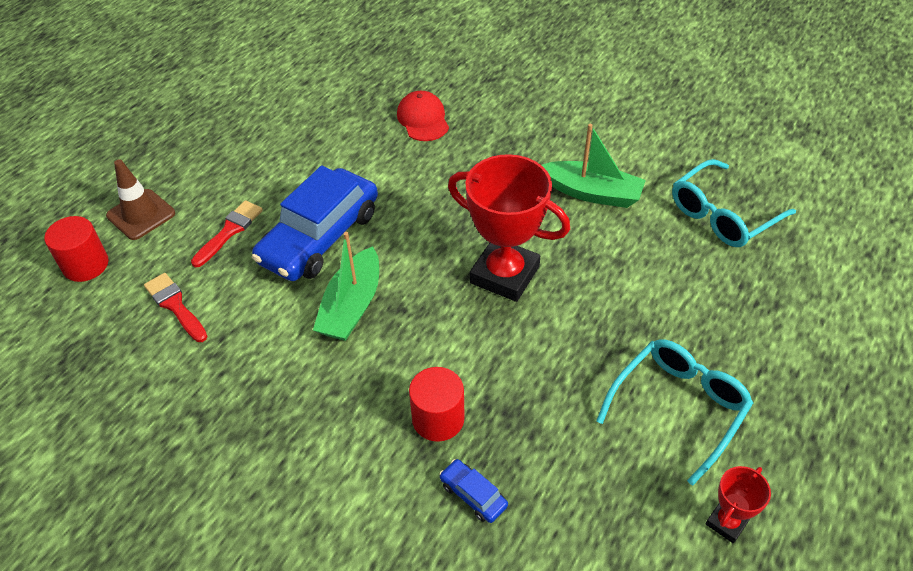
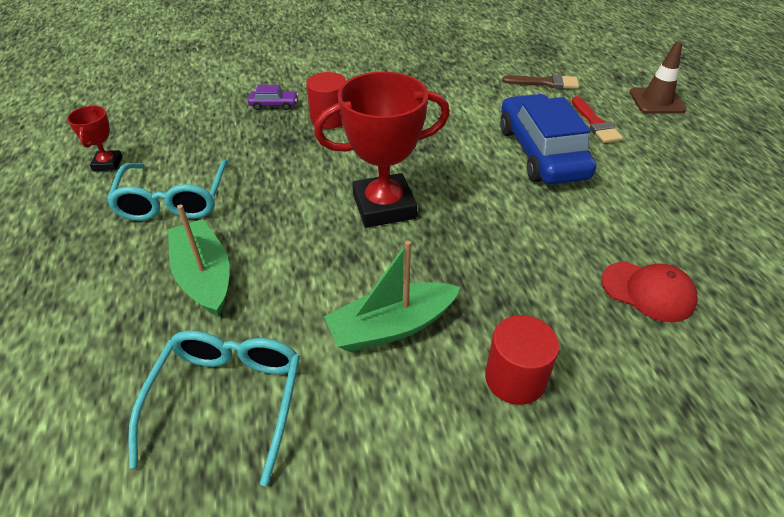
camera: 135 degrees right, 5 degrees down
(85, 265) = (623, 71): red cylinder -> red cylinder (515, 378)
(175, 305) = (545, 83): red brush -> brown brush
(352, 306) = (455, 133): green boat -> green boat (204, 277)
(473, 495) = (274, 105): blue car -> purple car

